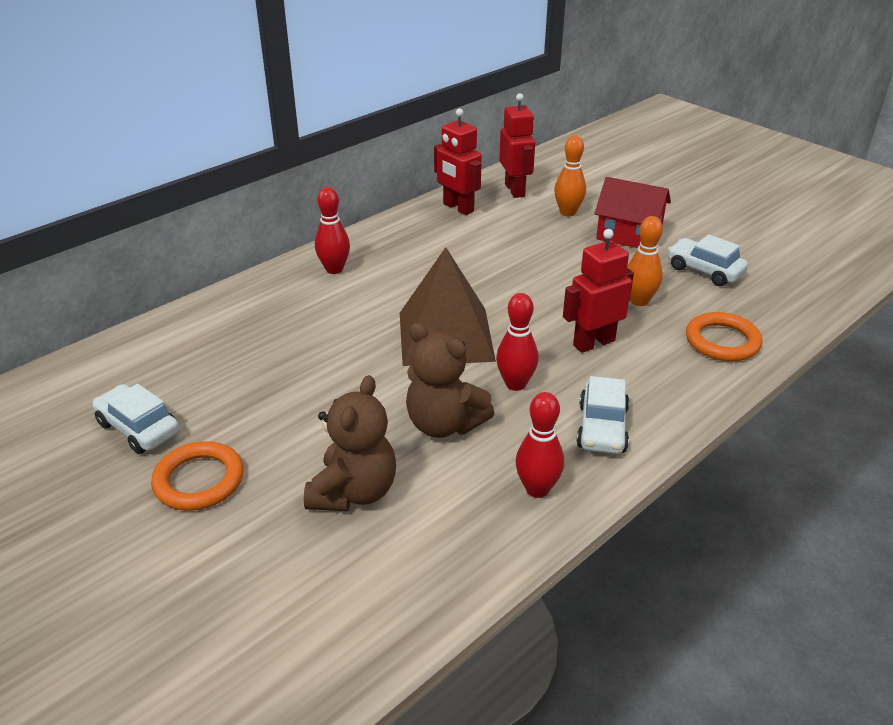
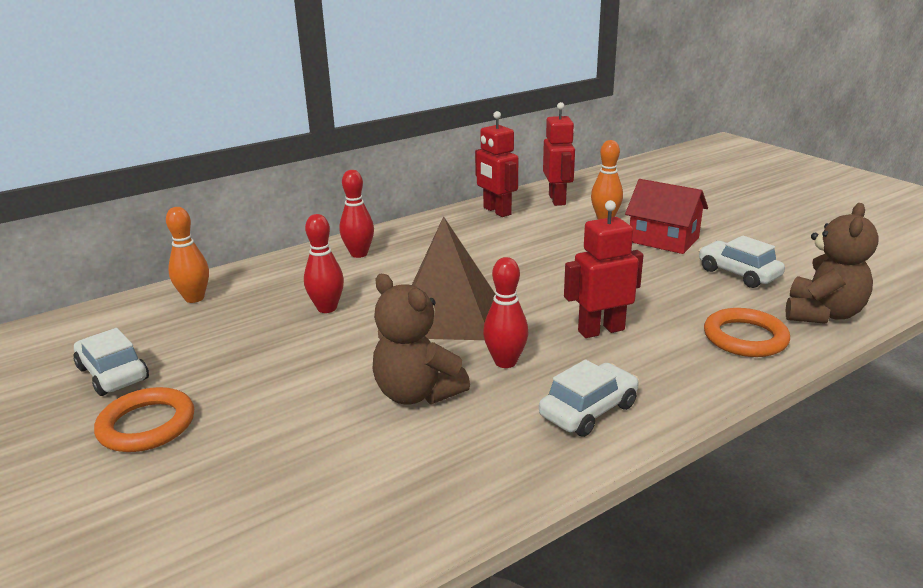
camera: 10 degrees right, 10 degrees down
(354, 492) = (297, 450): brown teddy bear -> brown teddy bear (822, 314)
(537, 489) = (497, 465): red bowling pin -> red bowling pin (327, 308)
(602, 428) = (588, 410): white car -> white car turned 150 degrees counterclockwise
(639, 301) = (660, 296): orange bowling pin -> orange bowling pin (194, 298)

